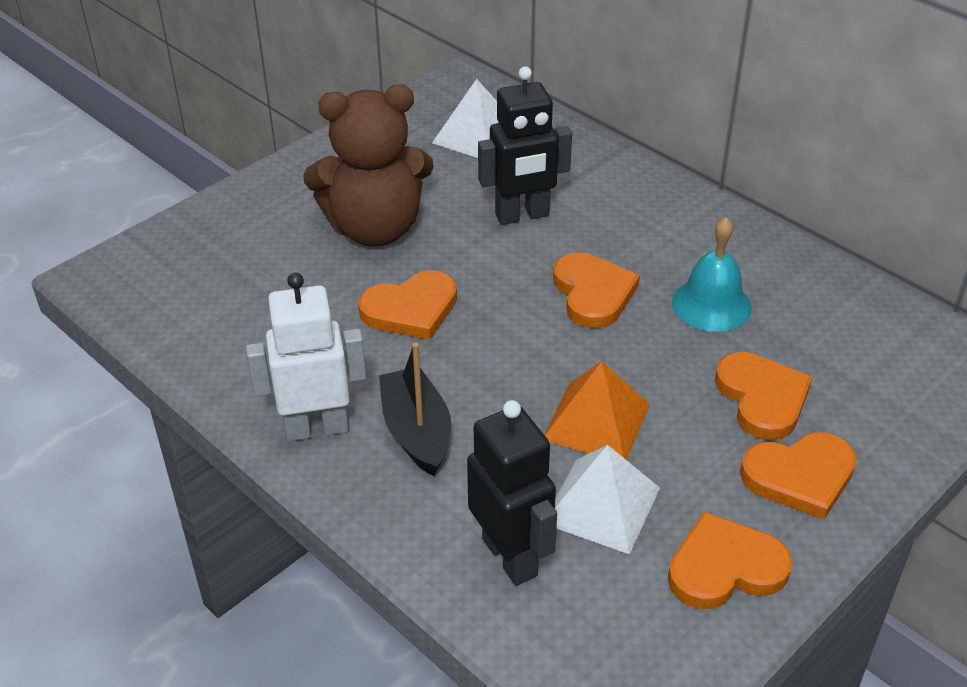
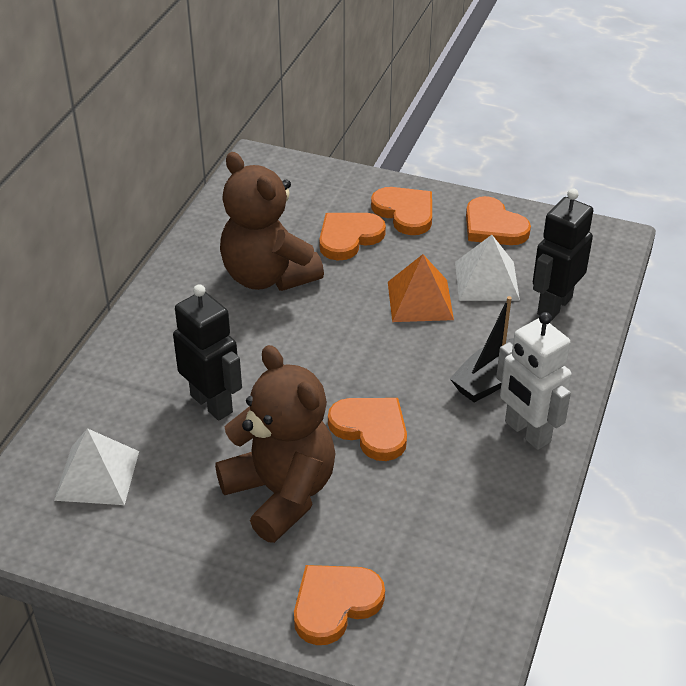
camera: 115 degrees left, 0 degrees up
(593, 293) = (290, 336): orange heart -> orange heart (335, 604)
(711, 304) = (268, 276): turquoise bell -> brown teddy bear

